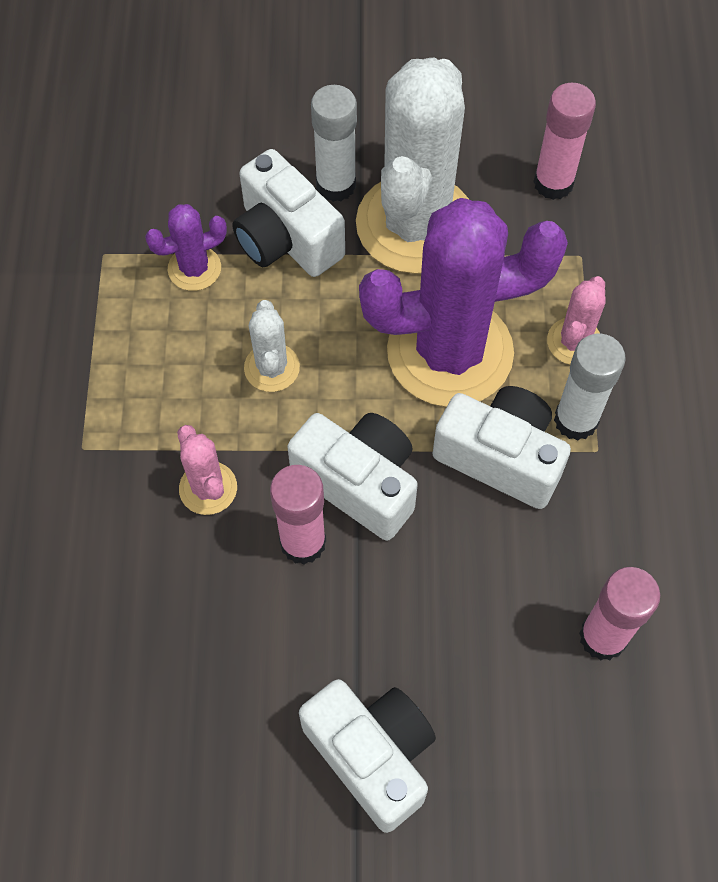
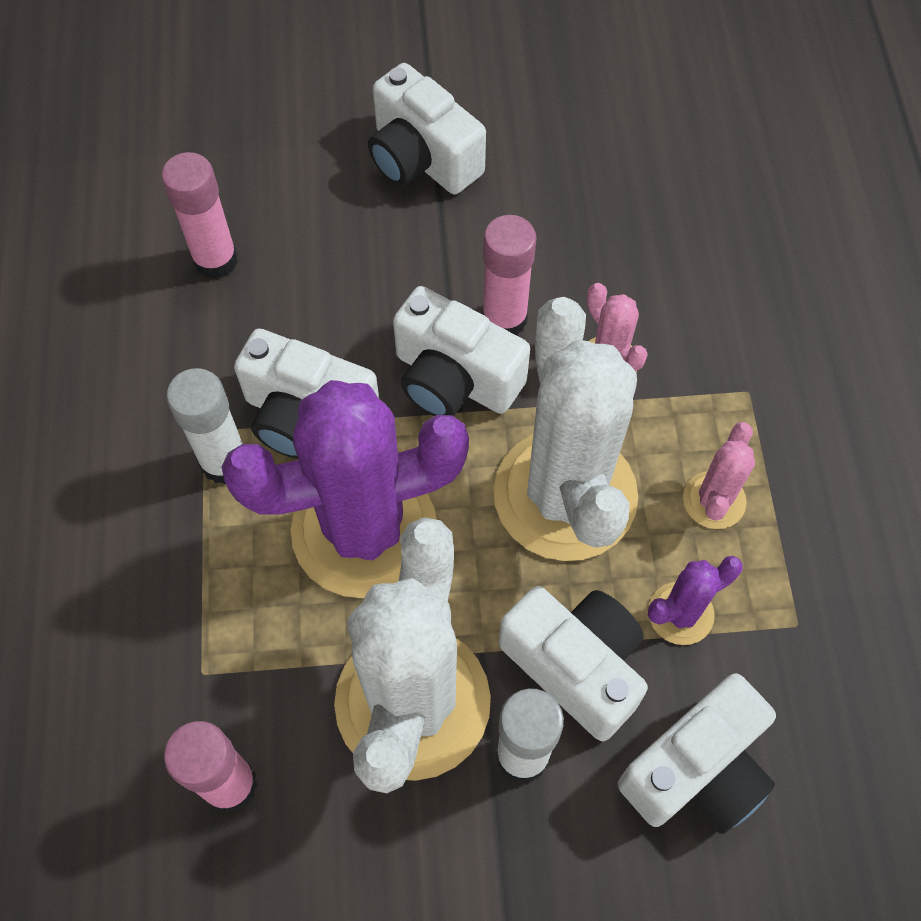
camera: 175 degrees right, 0 degrees up
(209, 167) = (697, 770): none -> white camera
(272, 368) = (565, 495): white cactus -> white cactus, size x2.28
(574, 342) = (219, 554): pink cactus -> pink cactus (714, 500)

